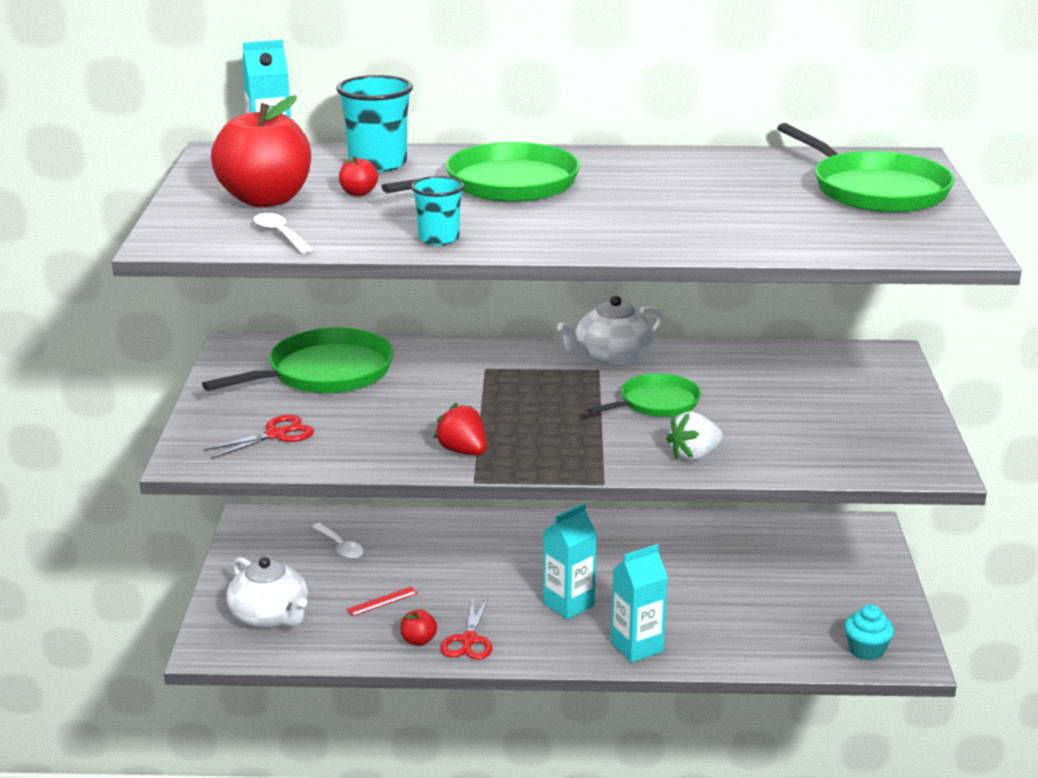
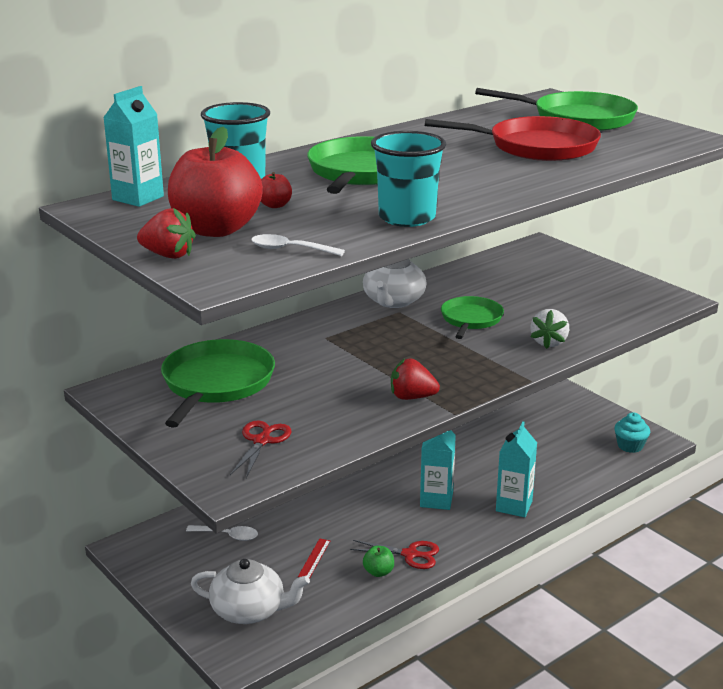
camera: 40 degrees left, 0 degrees up
(184, 210) = (168, 255): none -> red strawberry
(418, 641) = (378, 572): red apple -> green apple
(438, 238) = (407, 218): turquoise cup -> turquoise cup, size x1.60
(469, 640) = (410, 554): red scissors -> red scissors turned 45 degrees counterclockwise
(743, 208) = (537, 147): none -> red pan

